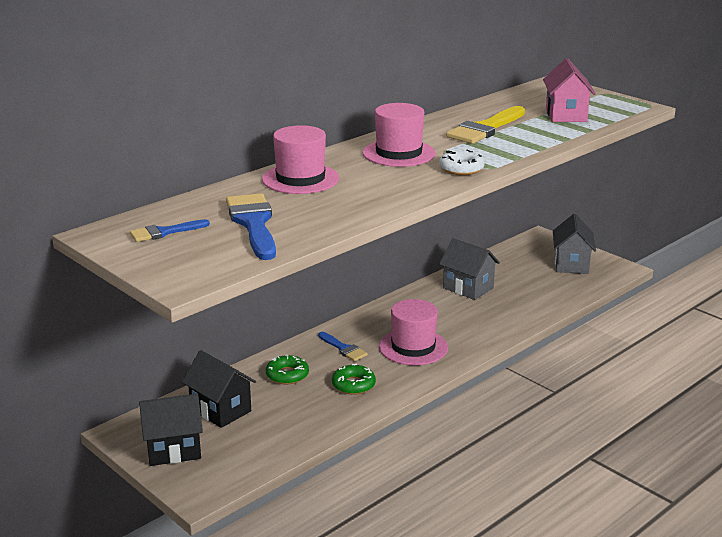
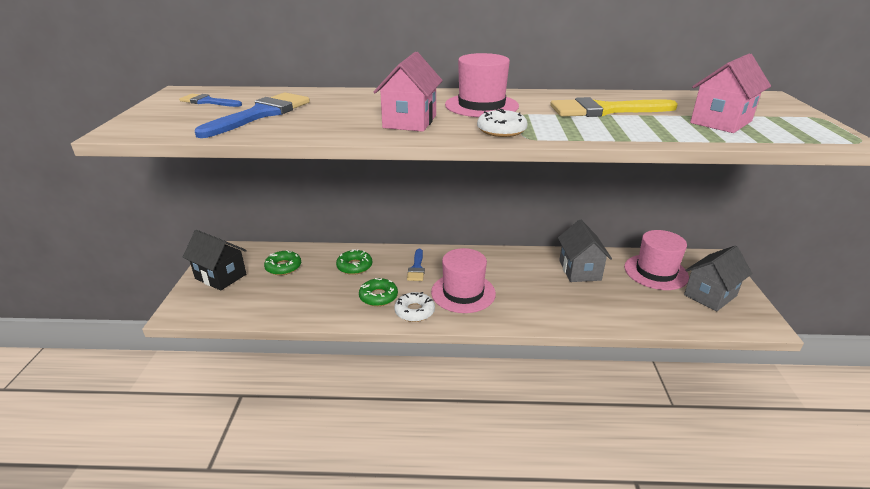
camera: 45 degrees right, 5 degrees up
(220, 410) = (283, 267): black house -> green donut
(300, 179) = (368, 100): pink hat -> pink hat (655, 272)
(385, 185) = (410, 121): none -> pink house
(401, 379) = (414, 311): none -> white donut

